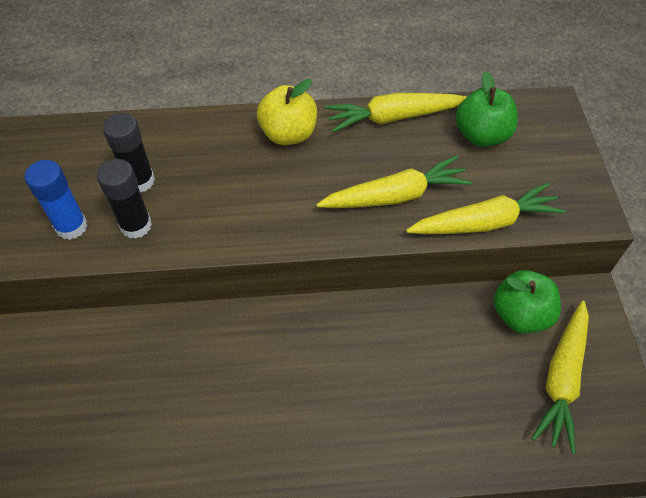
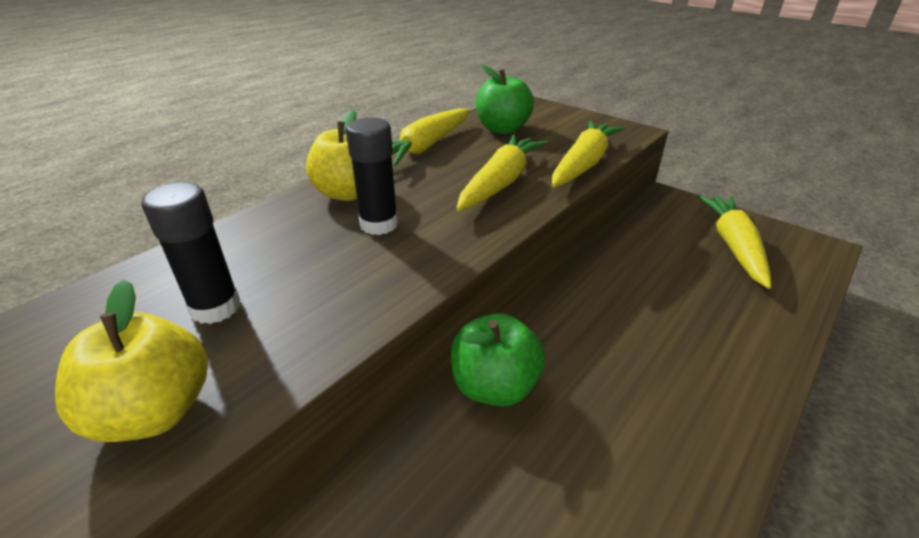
camera: 45 degrees left, 20 degrees down
(71, 226) = (155, 412): blue glue stick -> yellow apple
(136, 225) = (265, 348): black glue stick -> black glue stick (379, 224)
(520, 315) = (653, 230): green apple -> green apple (494, 386)
(561, 379) = (732, 245): yellow carrot -> yellow carrot turned 150 degrees counterclockwise

